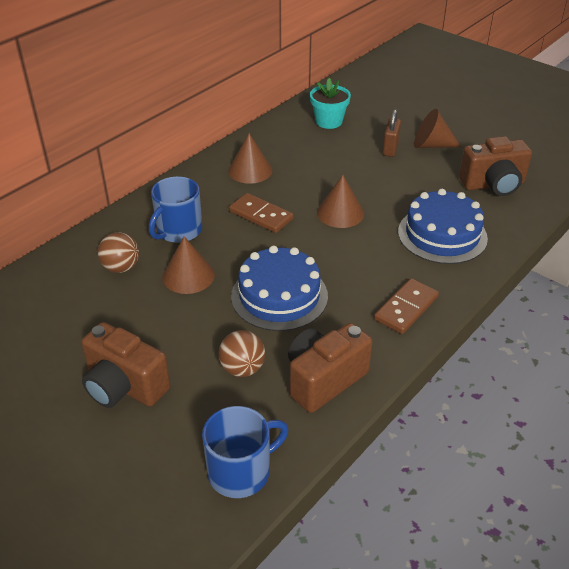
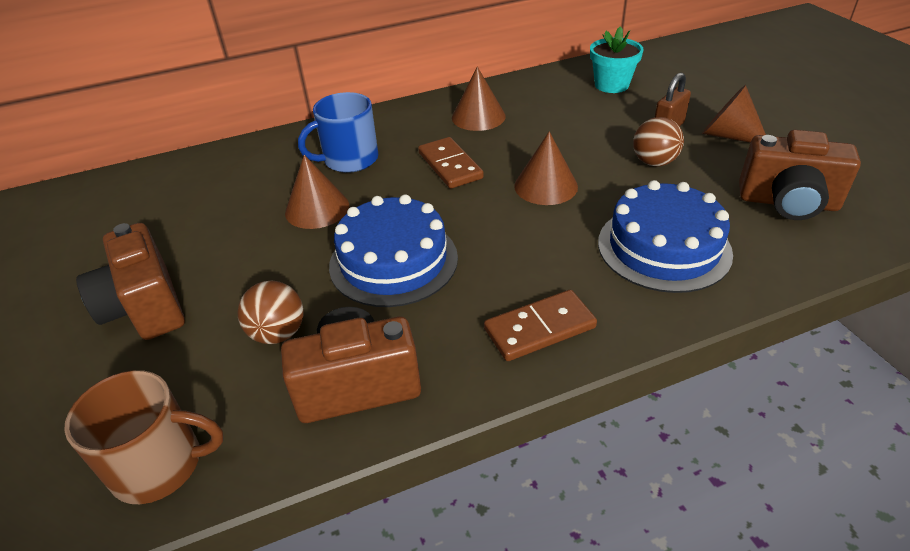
camera: 30 degrees right, 0 degrees up
(121, 267) = (261, 181): brown ball -> brown ball (654, 162)
(240, 471) = (159, 465): blue mug -> brown mug

